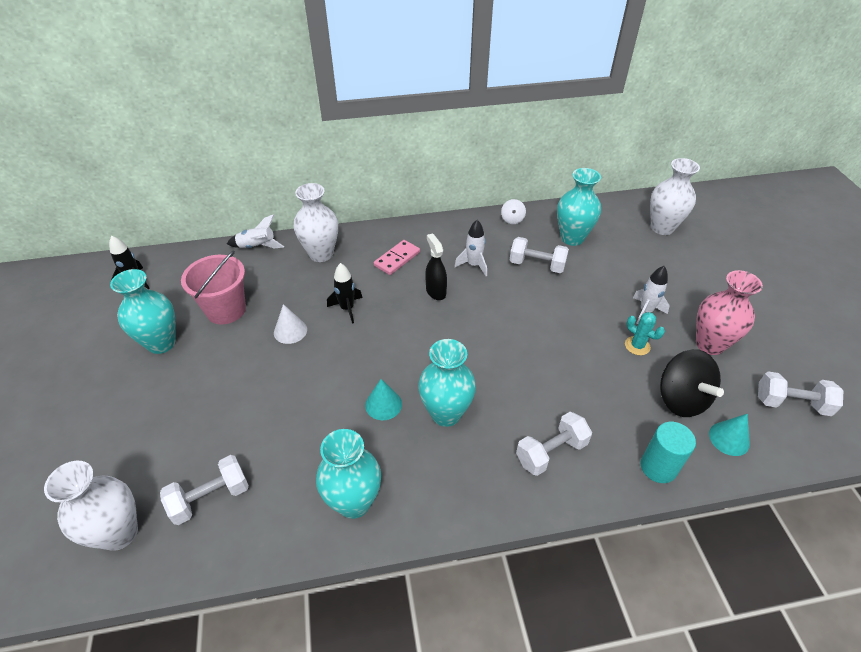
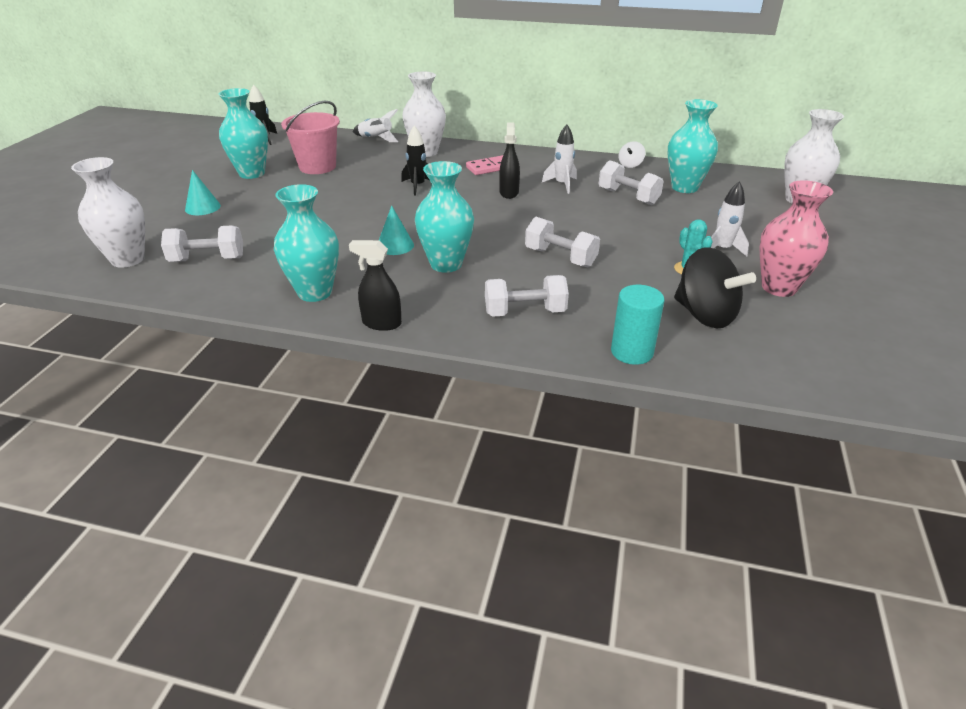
camera: 25 degrees right, 10 degrees down
(290, 331) = (357, 188): white cone -> none
(443, 519) = (381, 323): none -> black spray bottle
(681, 399) = (705, 315): black spinning top -> black spinning top turned 45 degrees counterclockwise
(729, 438) = (737, 355): turquoise cone -> turquoise cone (202, 207)
(791, 403) = (845, 352): white dumbbell -> white dumbbell (560, 257)

